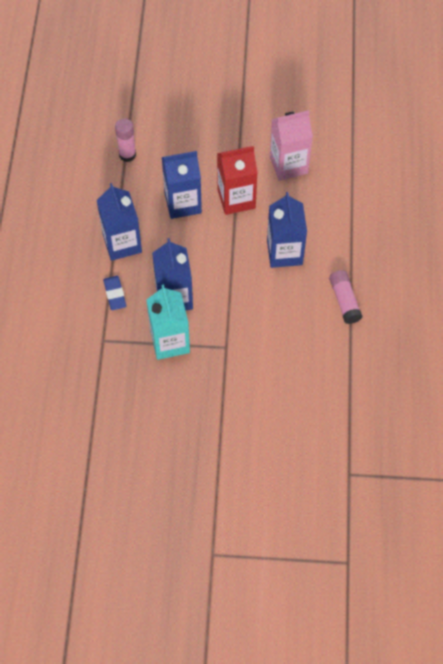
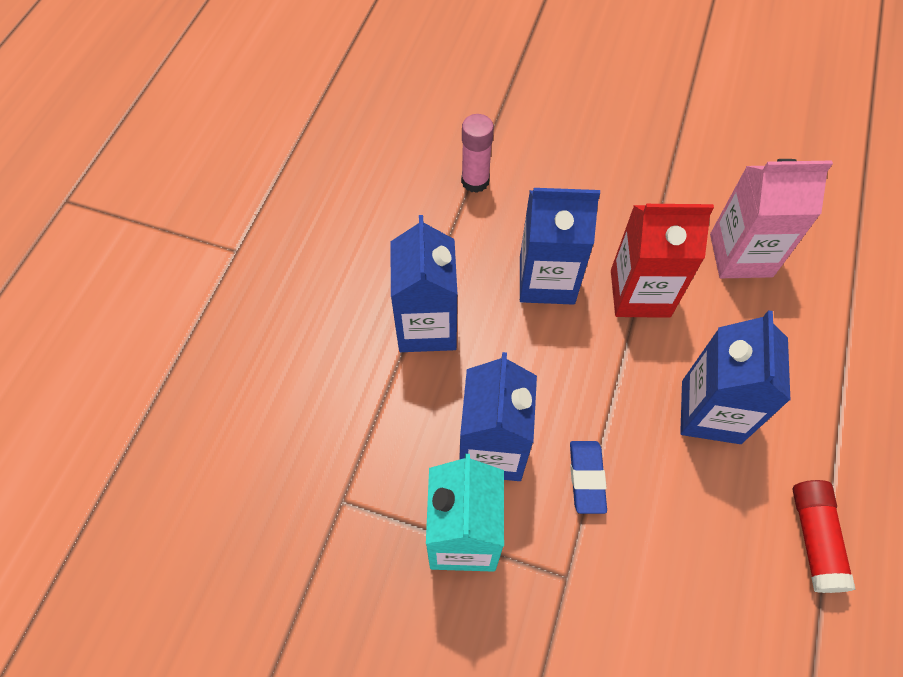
camera: 15 degrees right, 0 degrees up
(115, 294) = (388, 416): blue eraser -> blue eraser (586, 478)
(344, 301) = (814, 539): pink glue stick -> red glue stick

